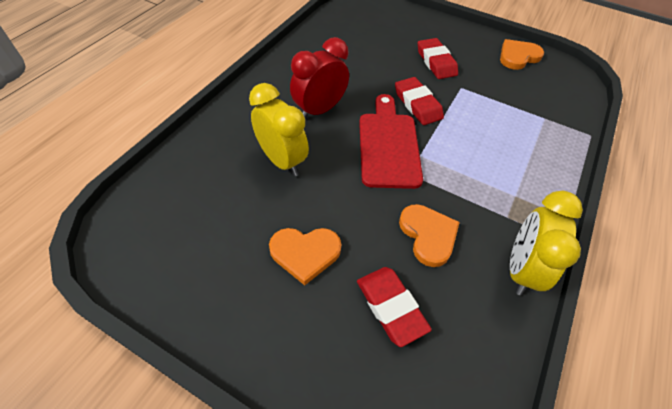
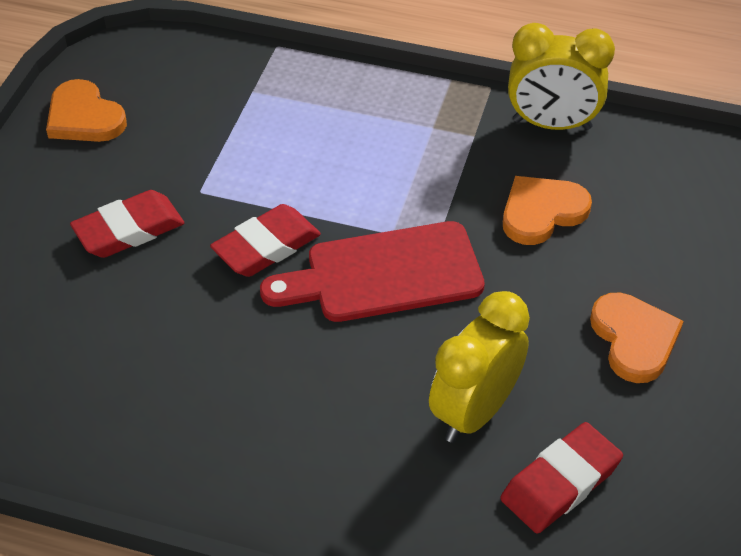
camera: 100 degrees left, 5 degrees down
(319, 110) = (327, 386): red clock -> none
(391, 307) = (664, 239): red eraser -> red eraser (560, 482)

